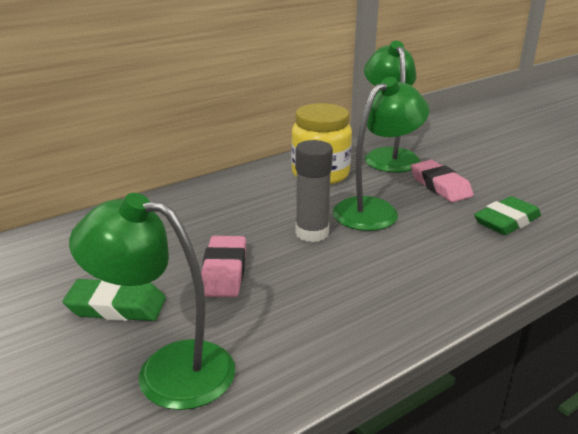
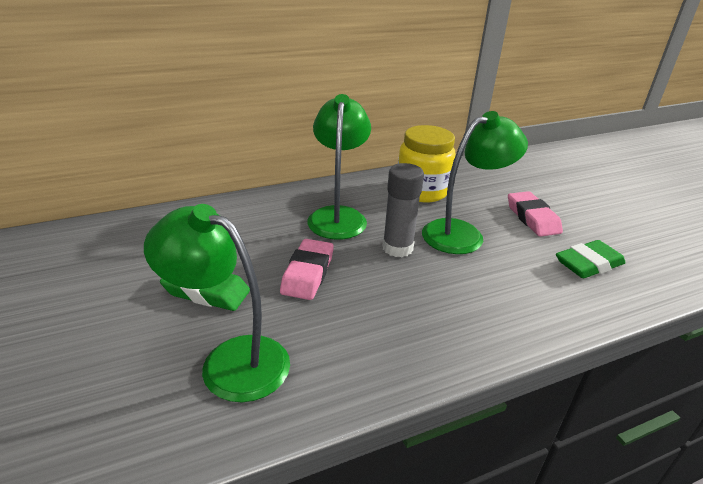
camera: 10 degrees right, 5 degrees up
(388, 156) = (491, 181): green lamp -> green lamp (338, 216)

